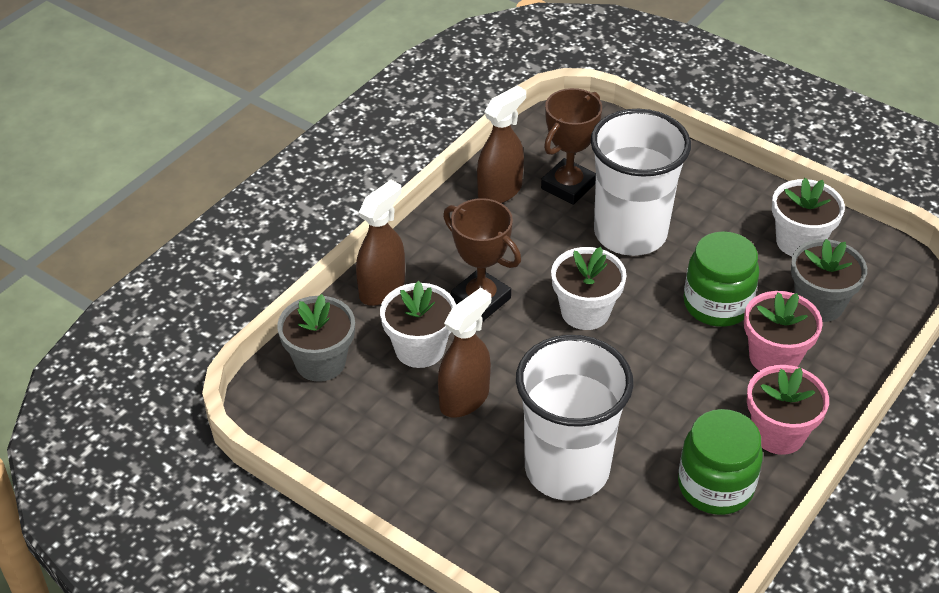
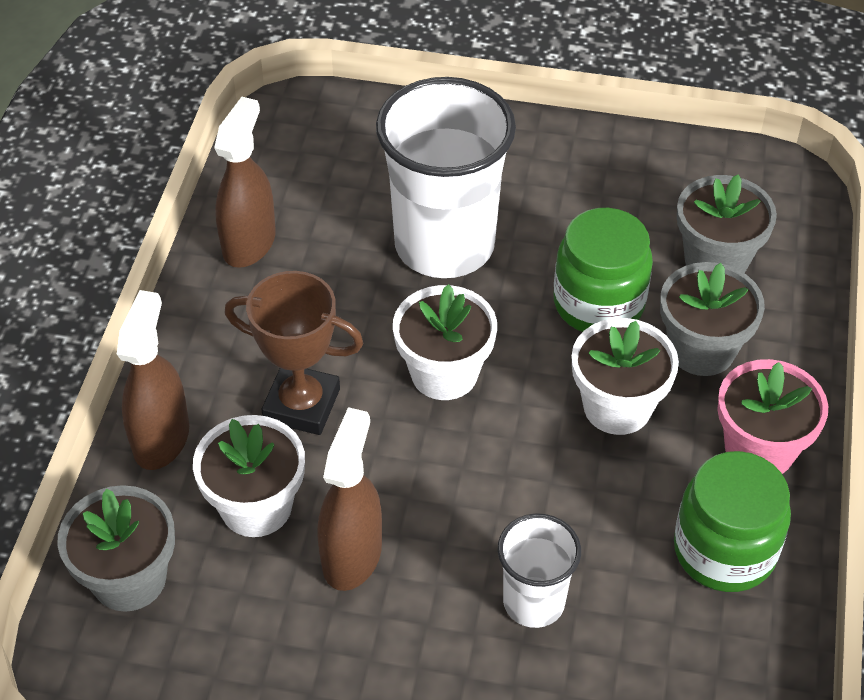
camera: 25 degrees left, 5 degrees up
(567, 469) = (533, 602): white cup -> white cup, size x0.52
(568, 186) = (334, 207): brown trophy -> none
(774, 357) = (701, 349): pink flower pot -> grey flower pot
(799, 242) = (651, 187): white flower pot -> white flower pot (617, 407)

